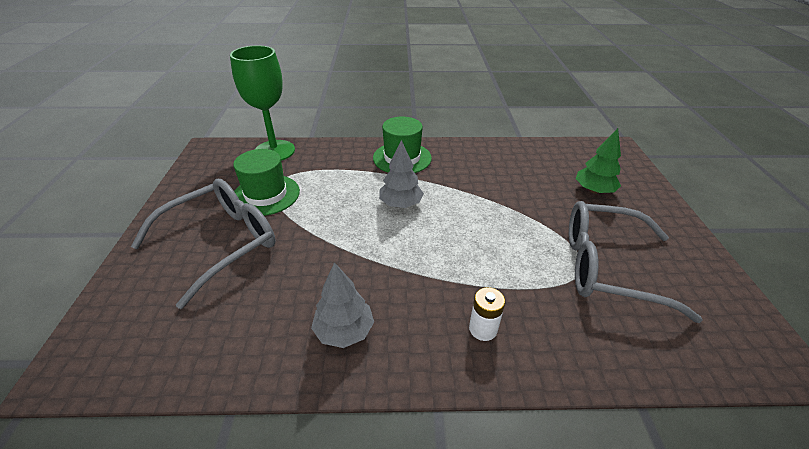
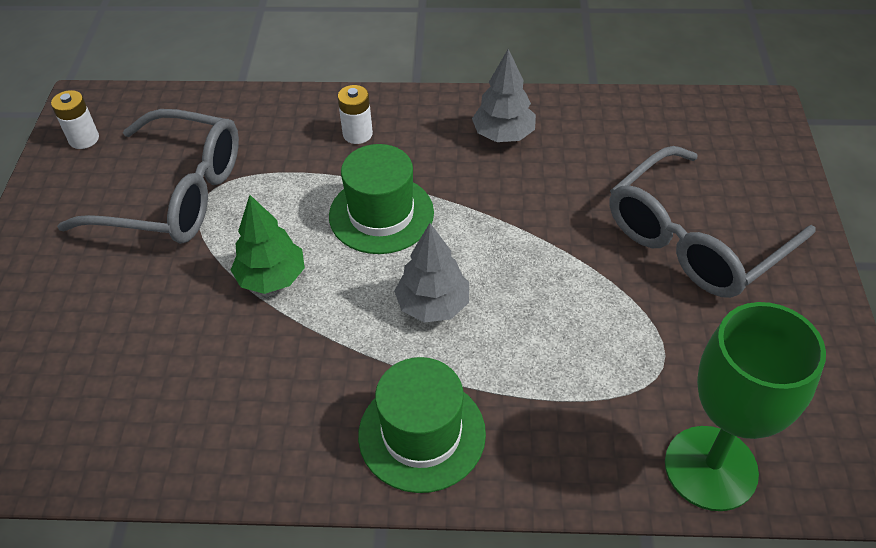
camera: 175 degrees left, 10 degrees up
(266, 195) = (671, 332): green hat -> green hat (381, 214)
(593, 190) = (86, 328): green tree -> green tree (272, 277)
(732, 317) = (84, 139): none -> white battery

